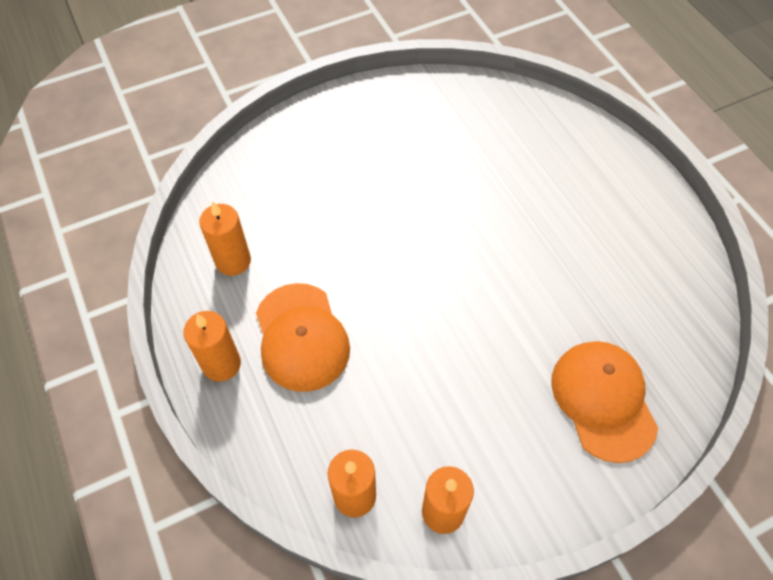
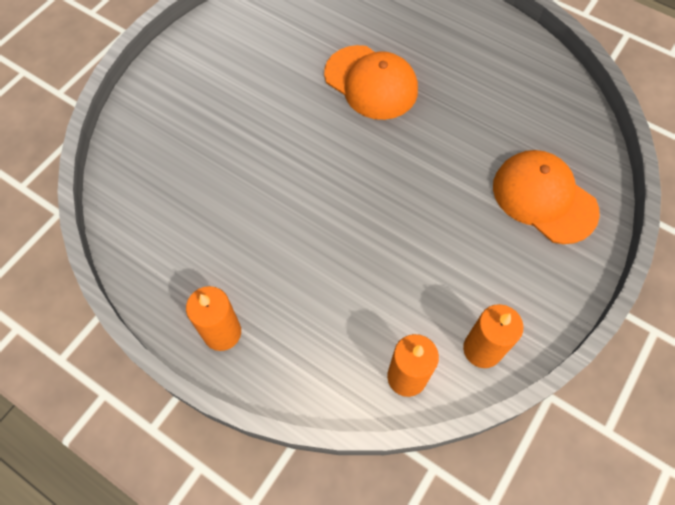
camera: 30 degrees left, 5 degrees up
(233, 261) = (172, 238): orange candle -> none
(301, 337) = (277, 272): orange cap -> orange cap (371, 83)

